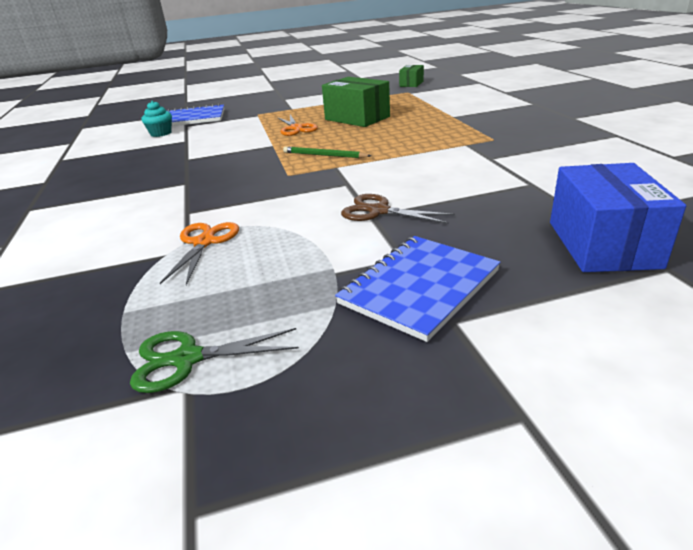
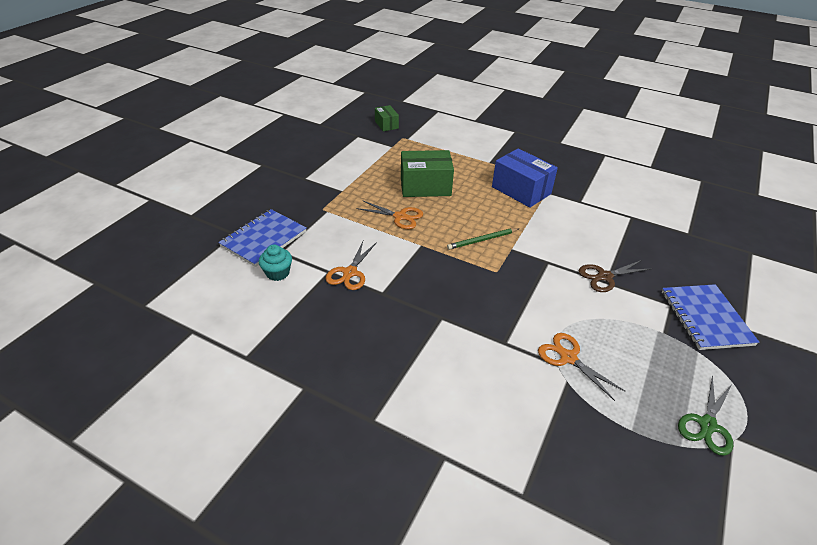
camera: 50 degrees left, 10 degrees up
(195, 144) = (350, 273): none -> orange scissors
(602, 244) = (716, 249): blue box -> blue box (521, 190)

